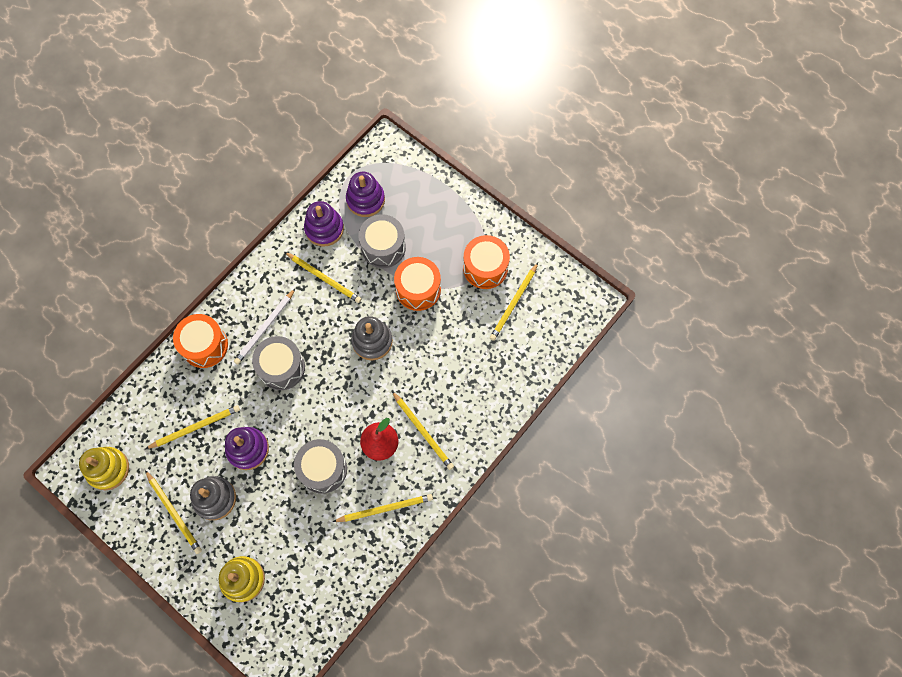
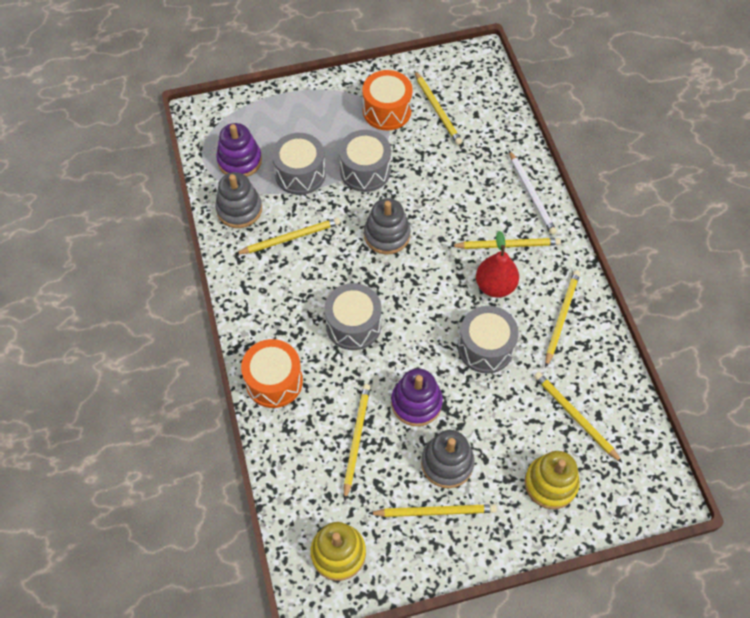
camera: 55 degrees left, 10 degrees down
(265, 328) = (300, 316): white pencil -> white pencil (531, 194)
(307, 566) = (575, 416): none -> yellow pencil
(324, 229) = (239, 209): purple stacking toy -> grey stacking toy
(418, 289) = (365, 171): orange drum -> grey drum

